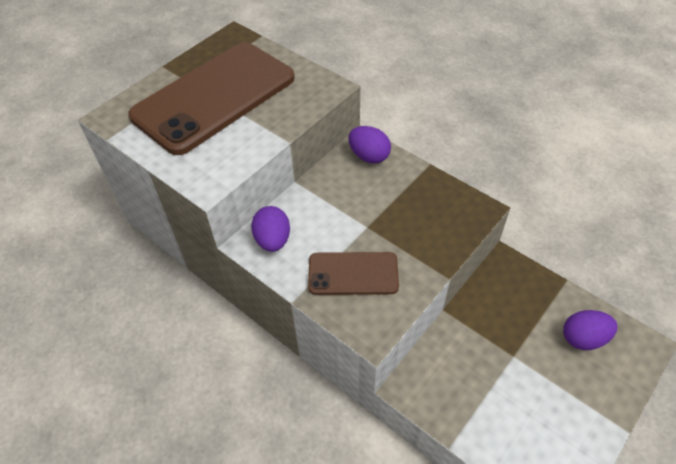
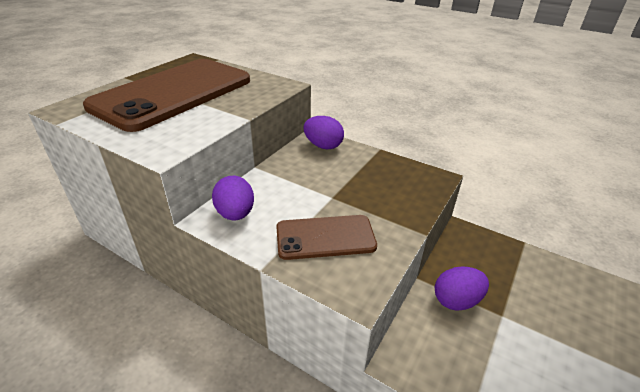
camera: 10 degrees left, 15 degrees down
(583, 338) = (563, 292): purple egg -> purple egg (456, 300)

